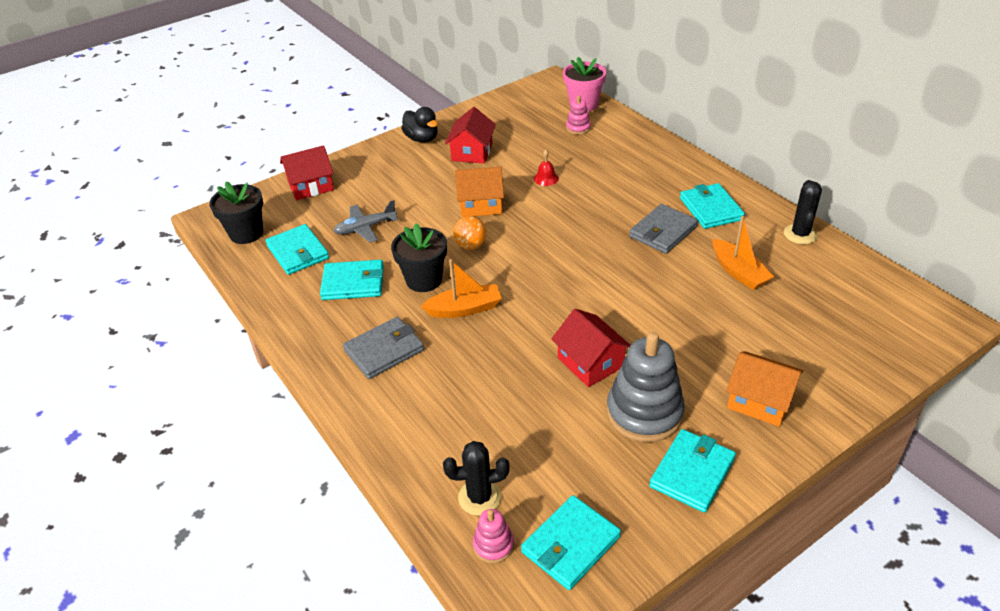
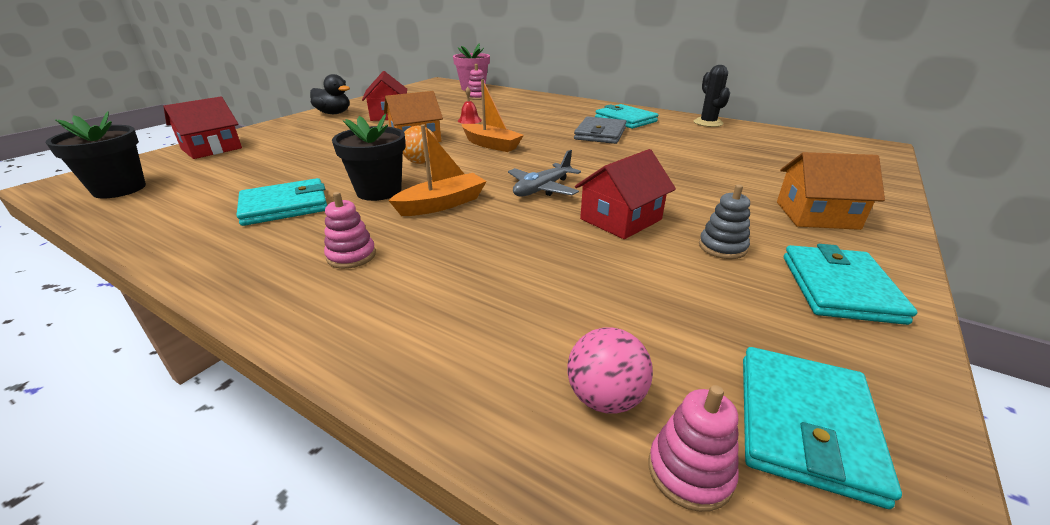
camera: 25 degrees left, 10 degrees down
(298, 252) = (199, 193): turquoise wallet -> none
(365, 228) = (289, 166): grey plane -> grey plane (542, 189)
(384, 350) = (351, 256): grey wallet -> pink stacking toy
(479, 497) = (605, 398): black cactus -> pink ball
(590, 362) = (620, 219): red house -> red house turned 75 degrees counterclockwise
(644, 413) = (722, 247): grey stacking toy -> grey stacking toy, size x0.48
(738, 272) = (688, 145): orange boat -> orange boat (491, 145)

